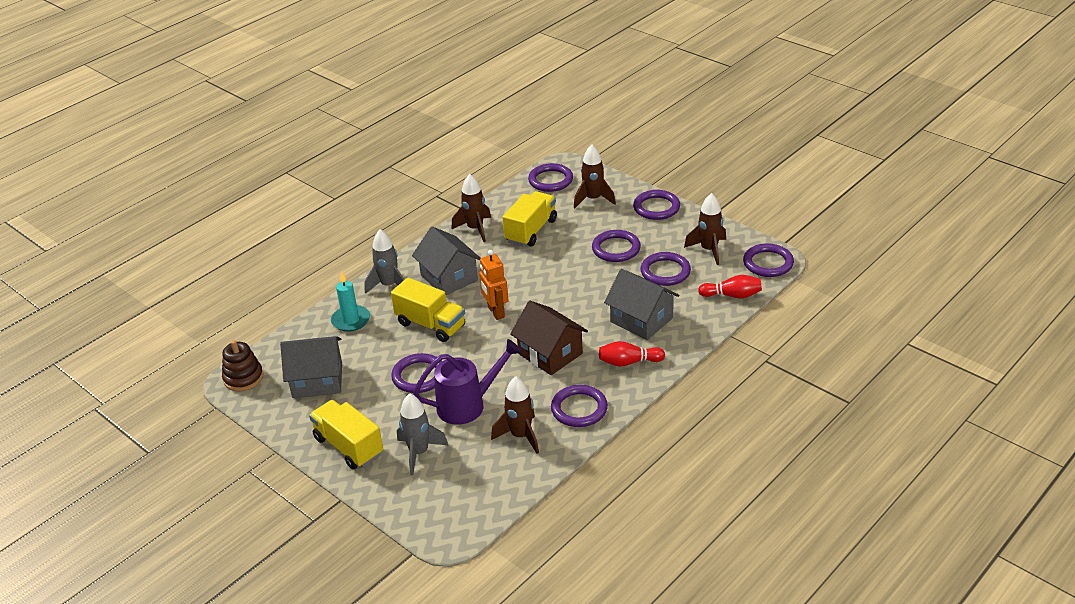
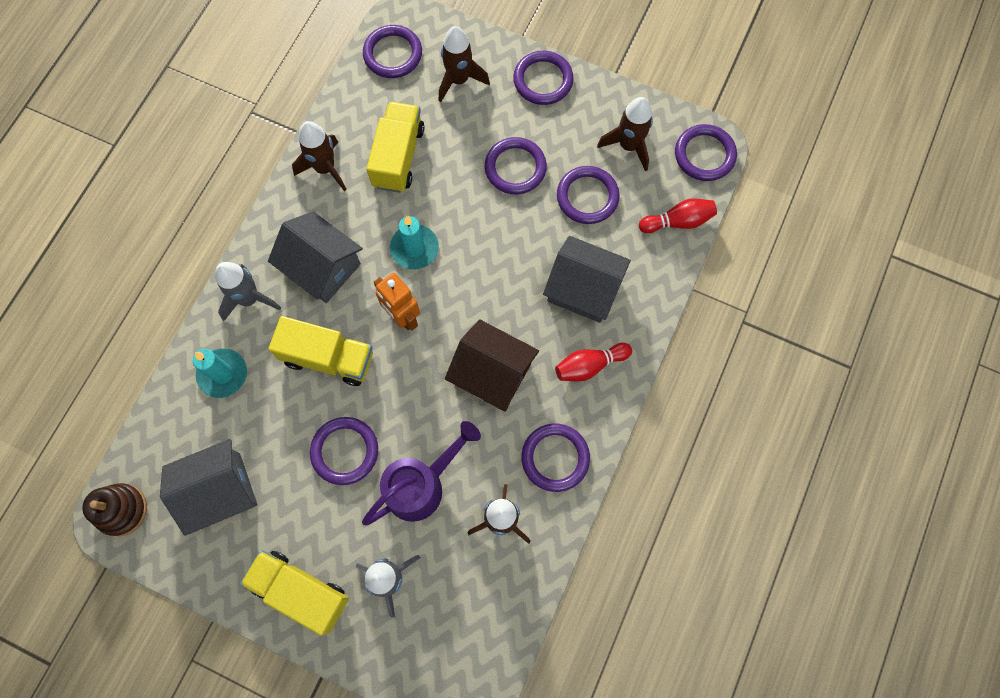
camera: 20 degrees left, 35 degrees up
(521, 278) = (414, 248): none -> turquoise candle

